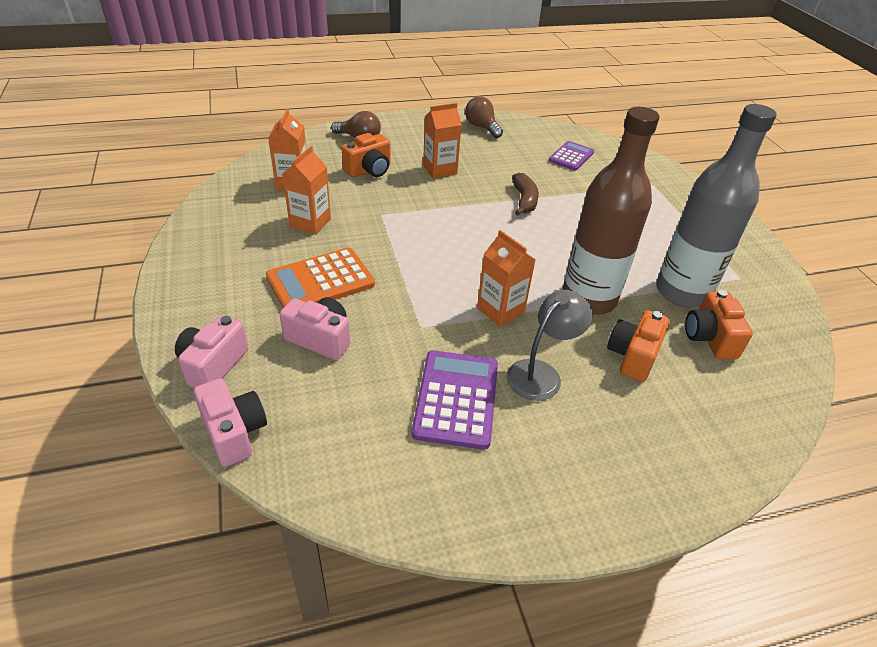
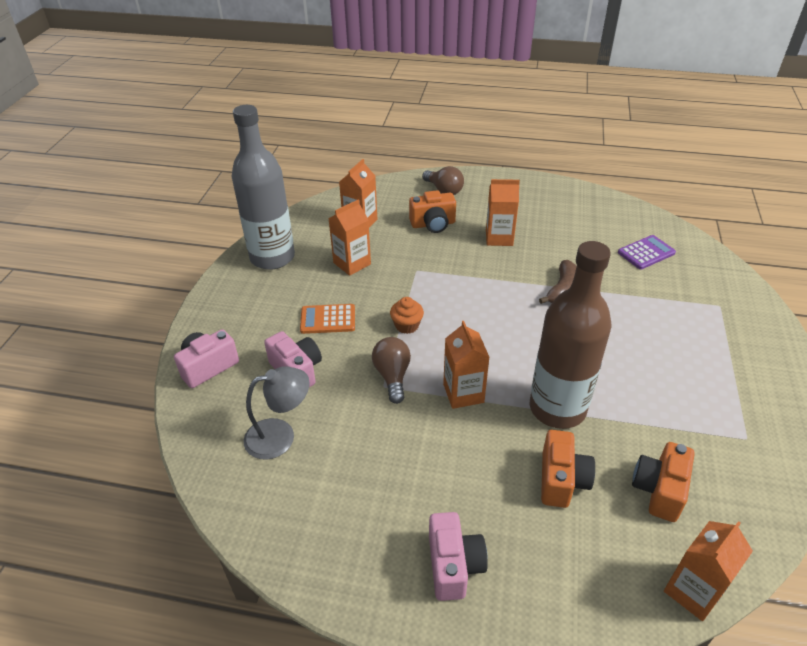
camera: 30 degrees right, 0 degrees up
(234, 432) = (191, 426): pink camera -> pink camera (453, 565)
(320, 281) = (328, 319): orange calculator -> orange calculator, size x0.65
(406, 266) = (407, 325): none -> orange cupcake
(456, 399) = (371, 461): purple calculator -> none
(482, 127) = (571, 201): brown light bulb -> brown light bulb (392, 376)
(541, 373) = (460, 465): grey lamp -> grey lamp (280, 436)
(633, 356) = (561, 480): orange camera -> orange camera turned 135 degrees clockwise
(682, 292) = (664, 432): grey bottle -> grey bottle (272, 257)
(786, 406) = (693, 591): none -> orange carton

